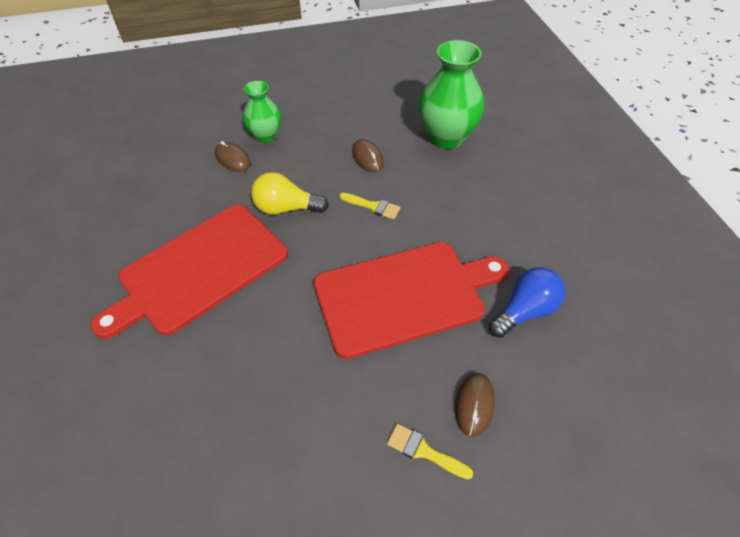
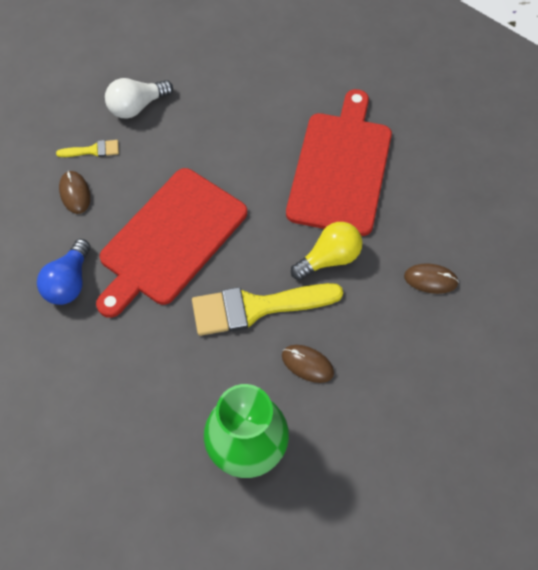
camera: 145 degrees right, 10 degrees up
(265, 136) = (432, 327): green vase -> none
(331, 484) = (136, 106): none -> white light bulb
(373, 206) = (256, 307): yellow brush -> yellow brush, size x2.21

